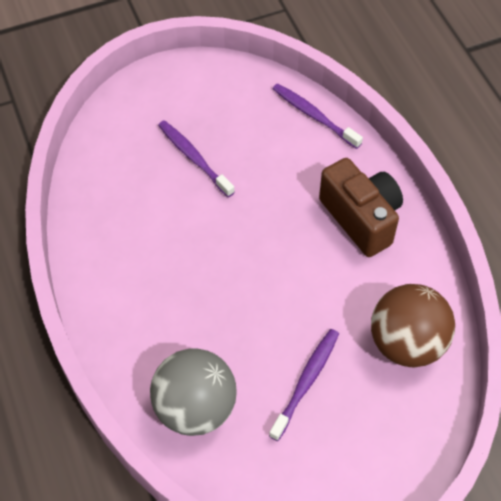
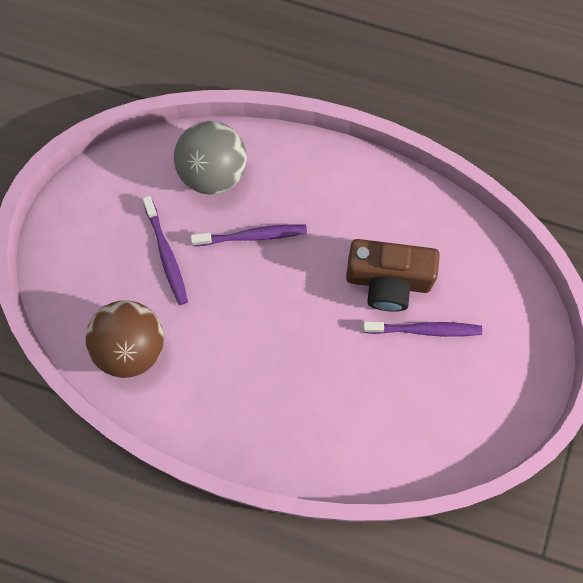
camera: 130 degrees right, 15 degrees up
(314, 116) = (388, 464): purple toothbrush -> purple toothbrush (252, 236)
(361, 218) = (257, 410): brown camera -> brown camera (388, 281)

